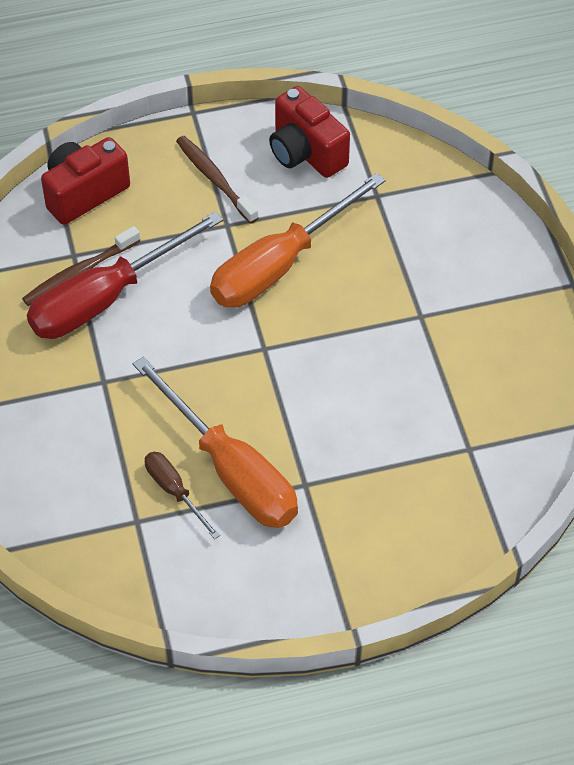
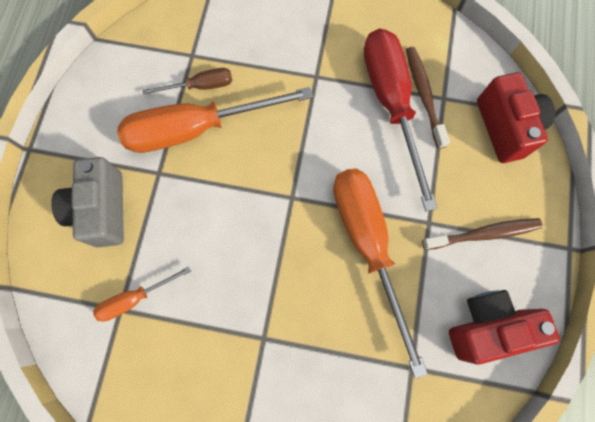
camera: 115 degrees right, 20 degrees up
(377, 517) = (102, 210): none -> grey camera
(450, 440) = (135, 298): none -> orange screwdriver

